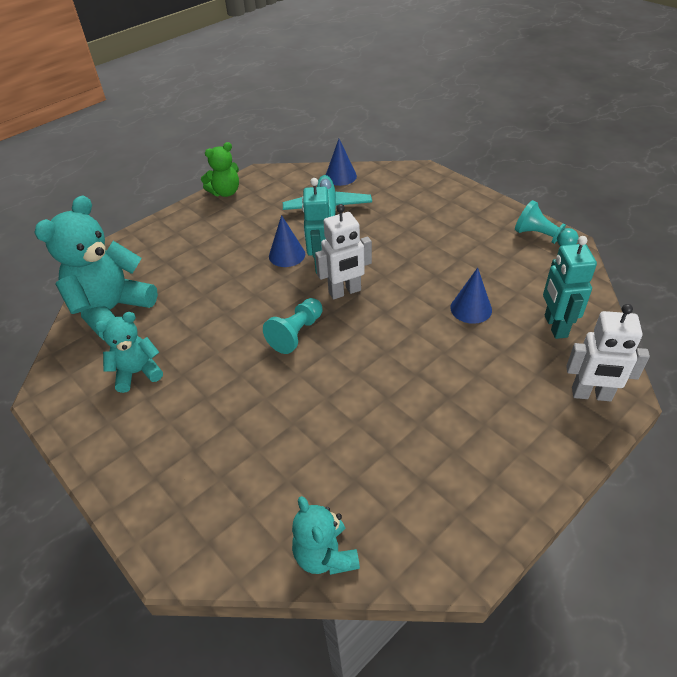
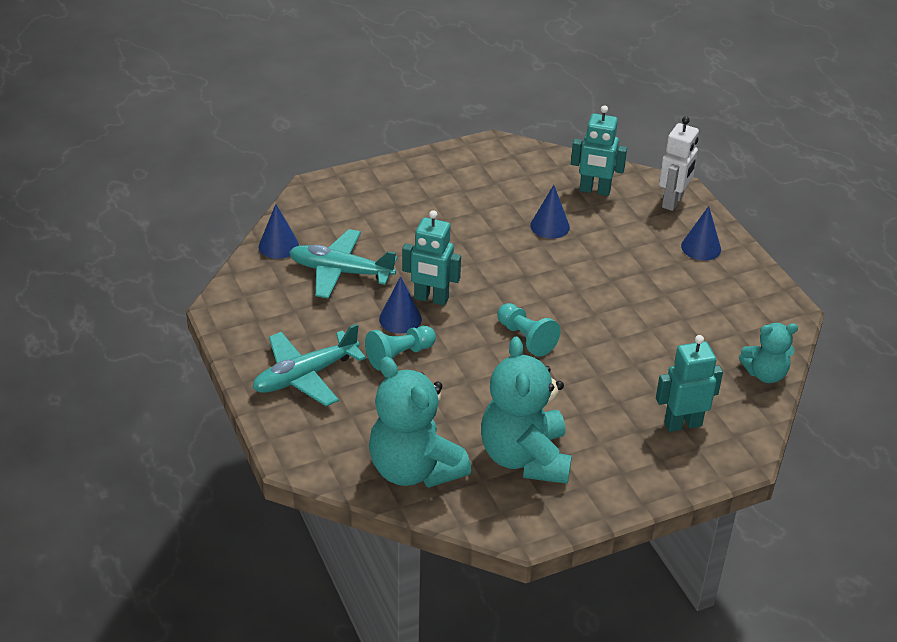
camera: 75 degrees left, 5 degrees down
(137, 372) = (525, 458): turquoise teddy bear -> turquoise teddy bear, size x1.79
(201, 229) = (305, 376): none -> turquoise plane
(213, 486) = (682, 424): none -> turquoise robot
(225, 192) = (240, 343): green teddy bear -> none
(345, 292) = (484, 293): white robot -> none
(525, 439) = (701, 247): none -> blue cone
(542, 237) = (478, 154): turquoise pawn -> turquoise pawn (399, 355)

